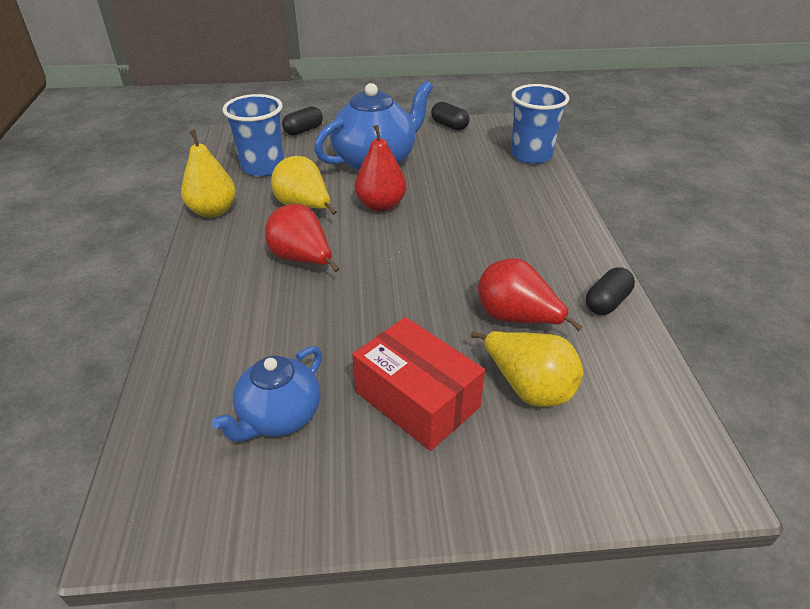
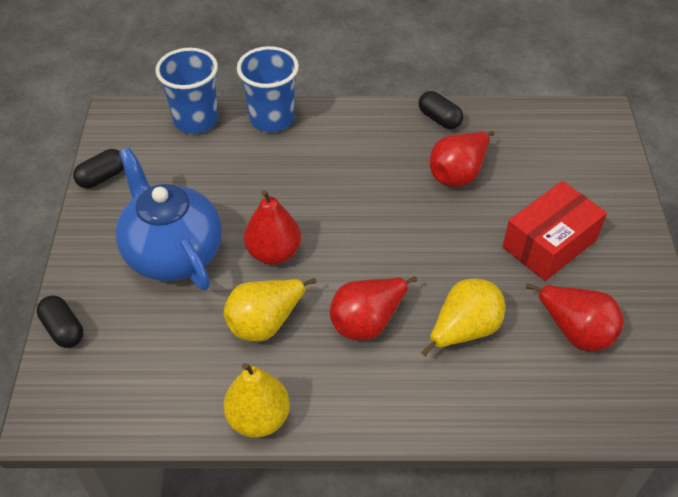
camera: 85 degrees left, 10 degrees up
(262, 167) = (158, 372): blue cup -> blue cup (272, 119)
(279, 417) = (575, 331): blue teapot -> red pear
(528, 387) = (533, 179): yellow pear -> yellow pear (464, 330)

